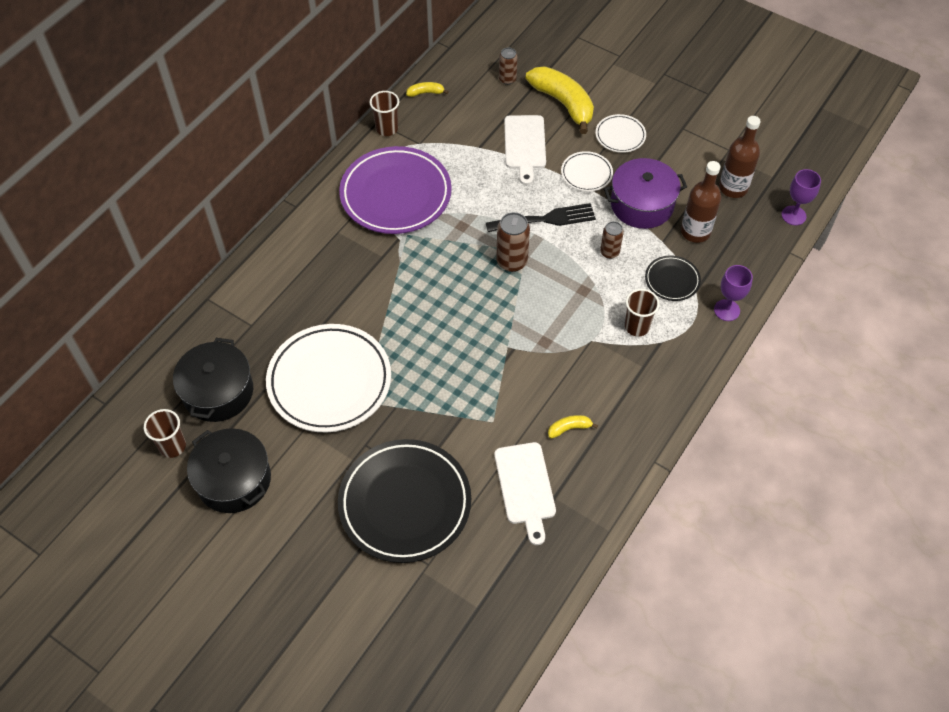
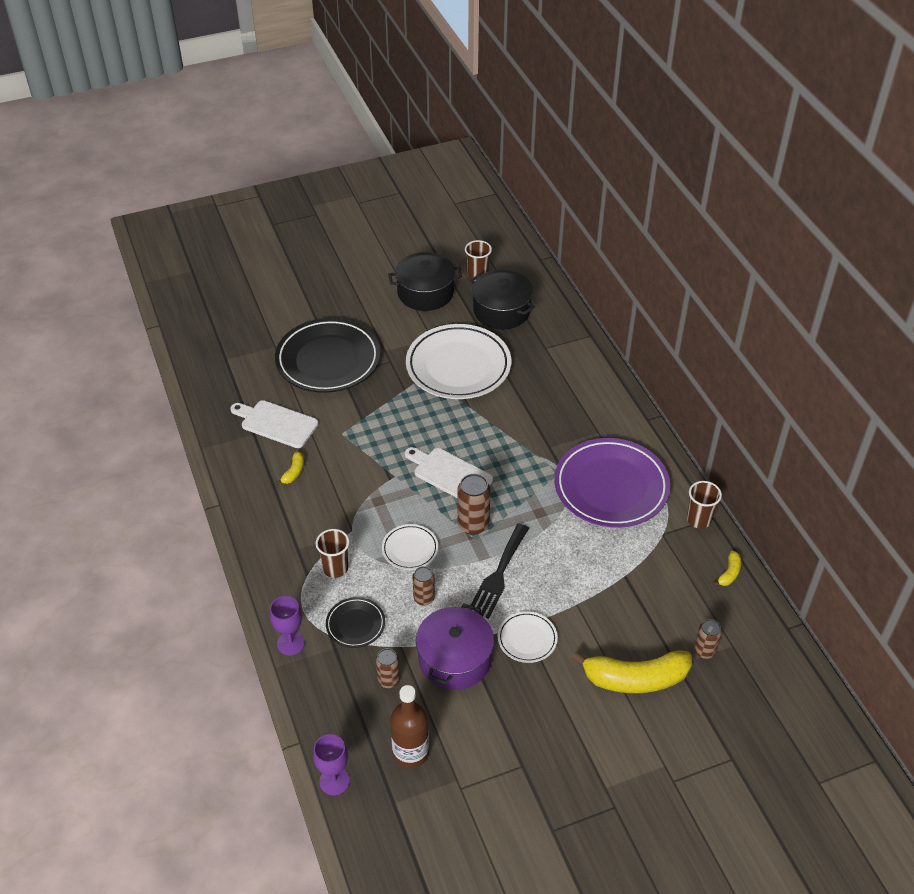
camera: 125 degrees right, 10 degrees down
(524, 145) = (601, 612): white cutting board -> white cutting board (450, 474)
(620, 136) = (554, 700): white plate -> white plate (410, 549)
(695, 232) = (388, 680): brown bottle -> brown can

